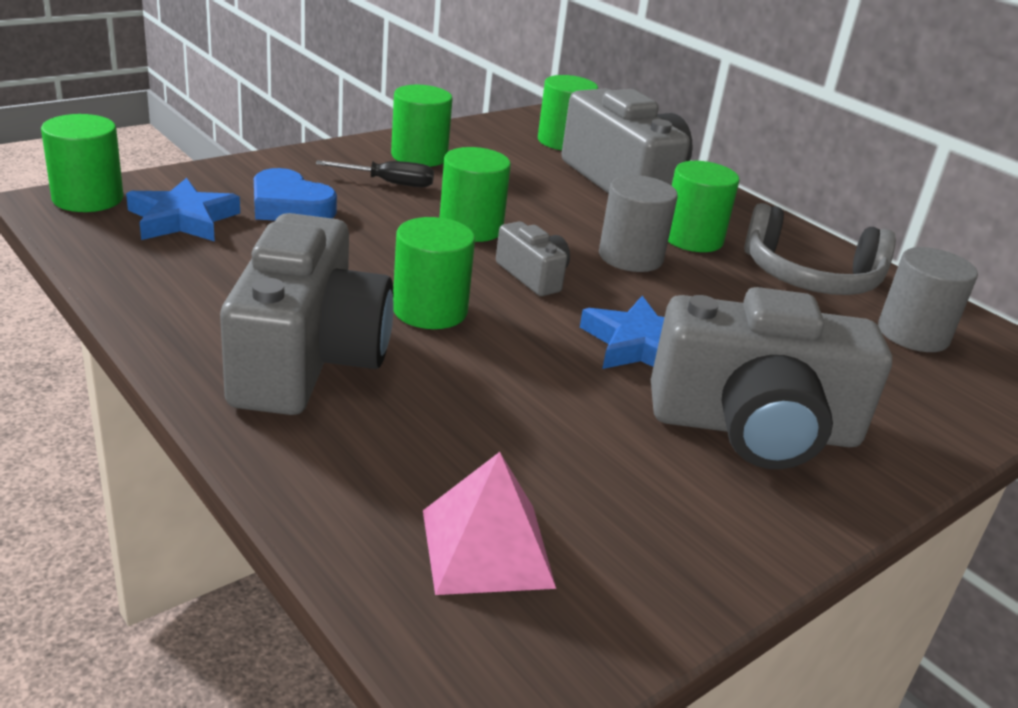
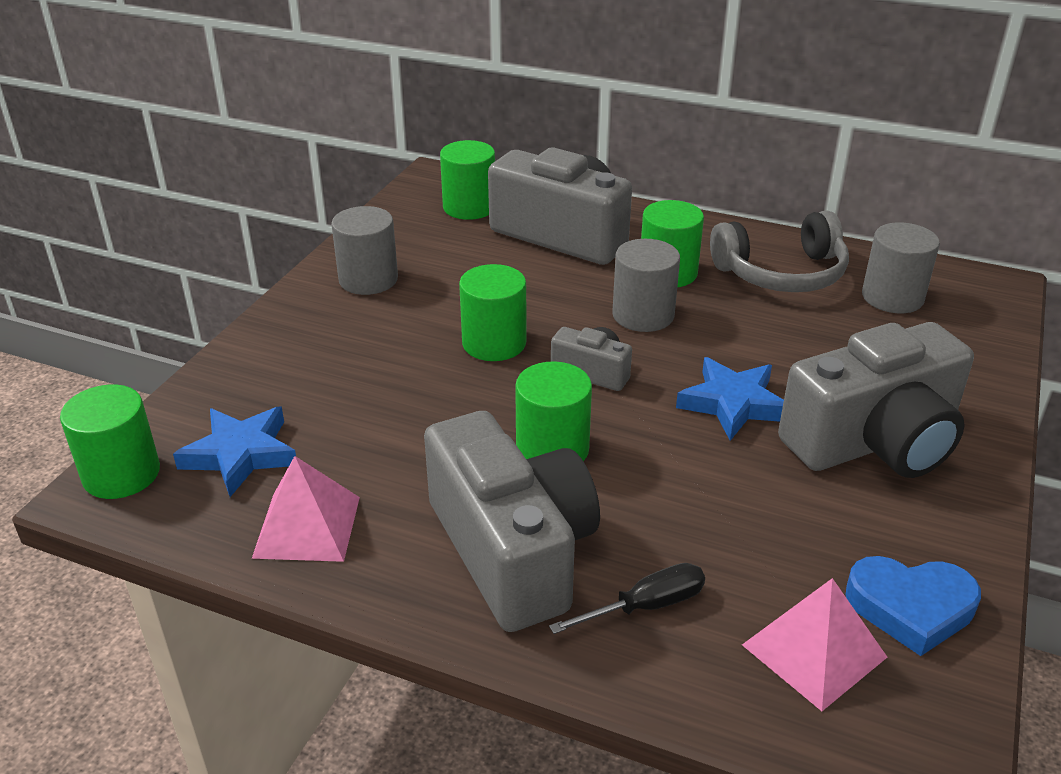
camera: 25 degrees left, 5 degrees up
(171, 278) = (307, 526): none -> pink pyramid
(289, 206) = (318, 392): blue heart -> blue heart (910, 607)
(389, 183) = (376, 323): black screwdriver -> black screwdriver (646, 606)
(419, 156) = (368, 279): green cylinder -> grey cylinder

